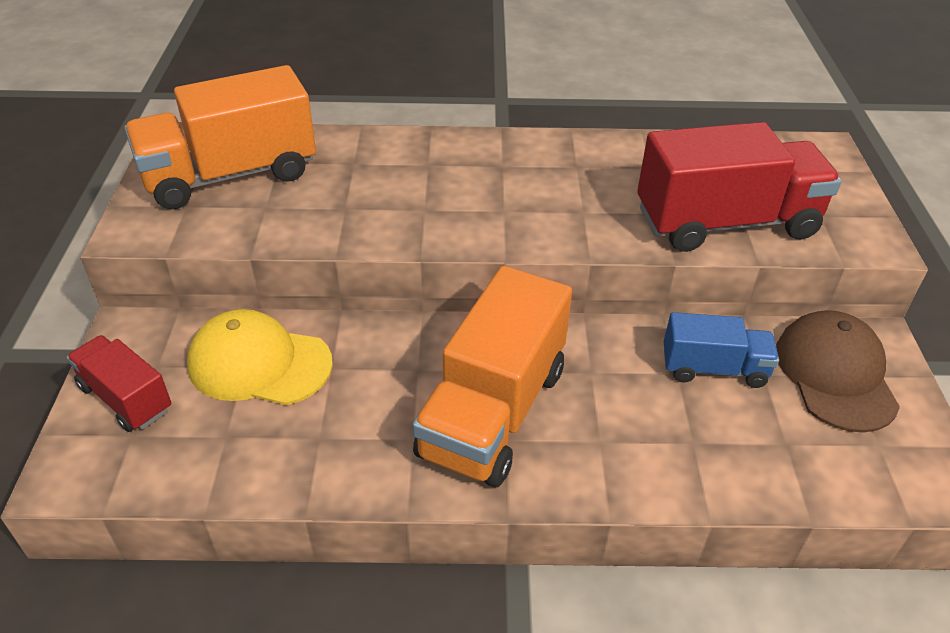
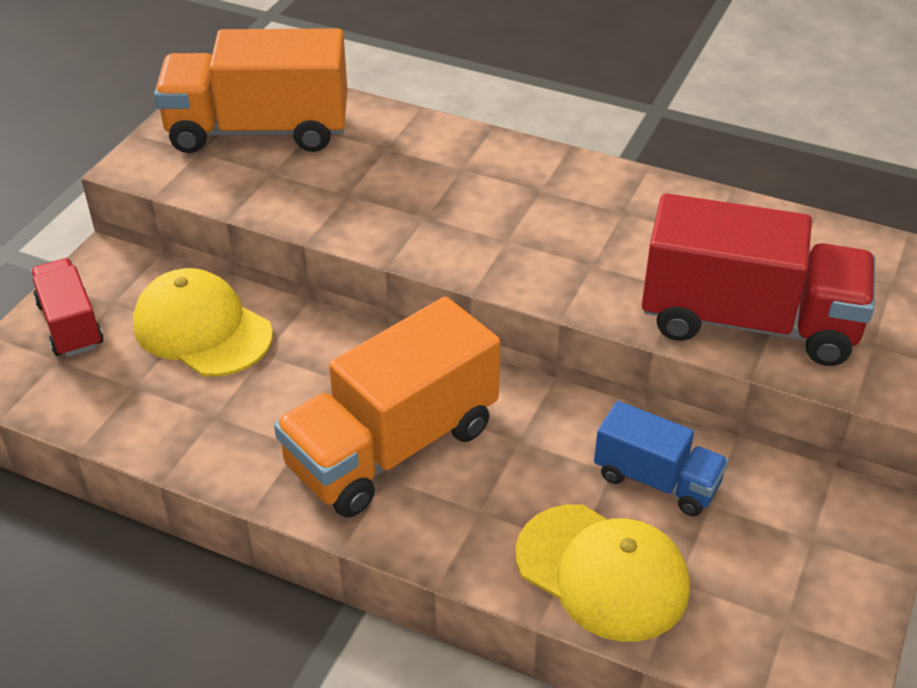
camera: 25 degrees right, 0 degrees up
(726, 456) = (602, 572): none -> yellow cap
(835, 374) = (794, 532): brown cap -> none

